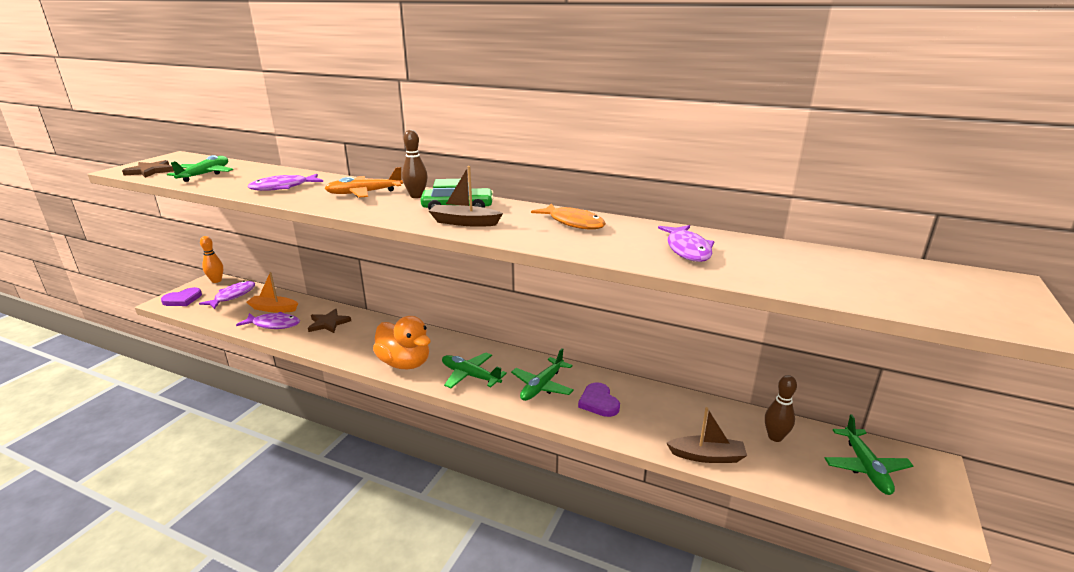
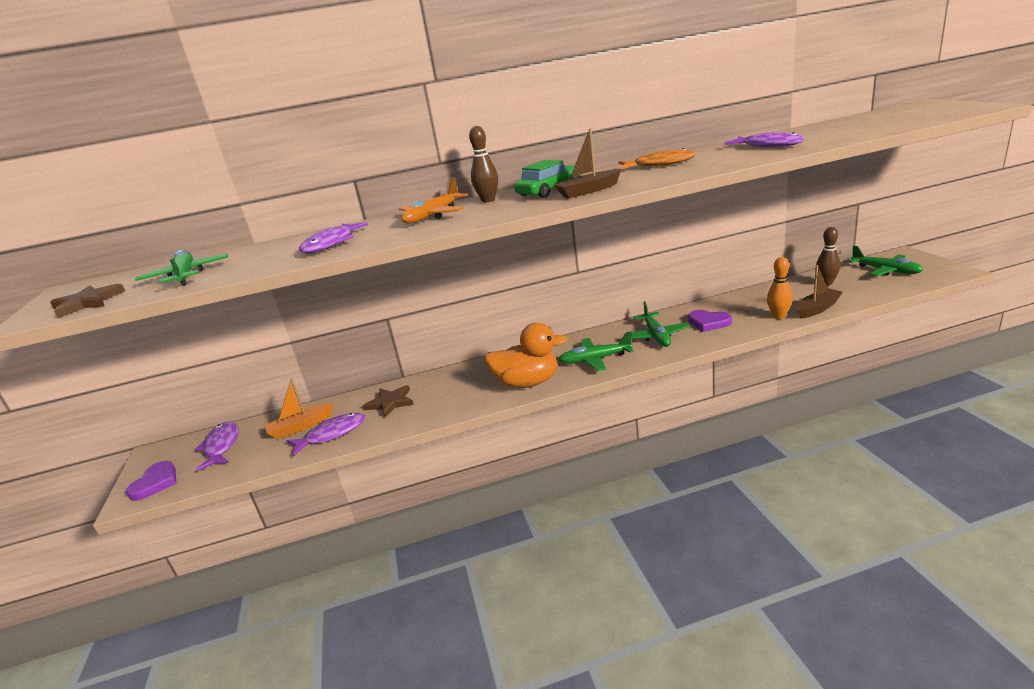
camera: 35 degrees left, 0 degrees up
(216, 280) = (163, 449): orange bowling pin -> orange bowling pin (778, 316)

